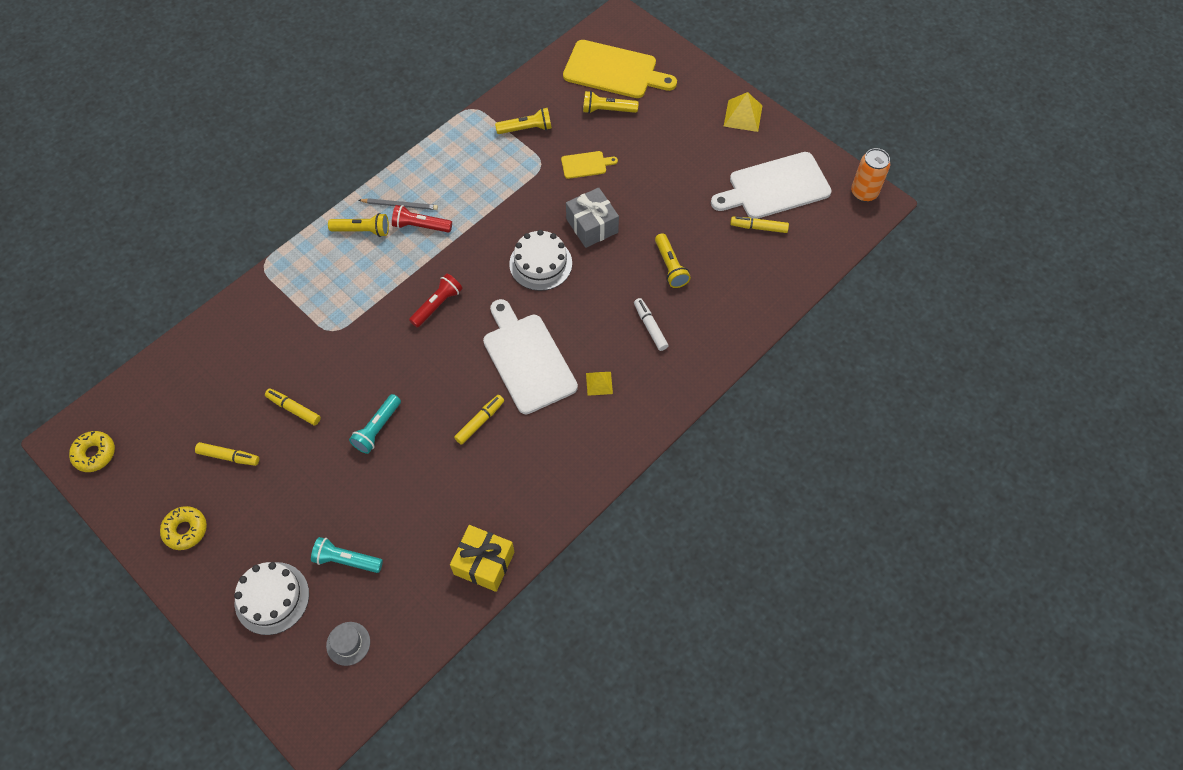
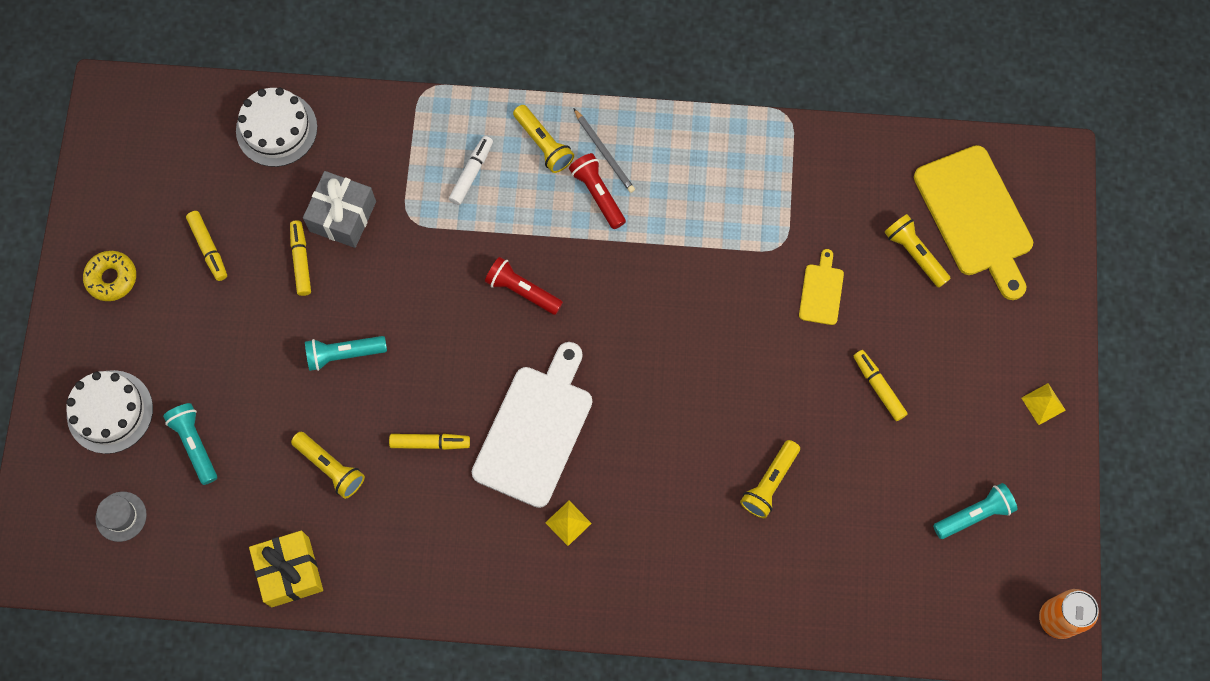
camera: 50 degrees right, 10 degrees up
(94, 454) = (118, 132): yellow donut -> none
(437, 305) = (522, 290): red flashlight -> red flashlight turned 150 degrees counterclockwise
(526, 129) = (812, 192): yellow flashlight -> yellow flashlight (330, 467)
(540, 263) = (657, 349): white cake -> white cake (276, 129)
(586, 164) = (821, 291): yellow cutting board -> yellow cutting board turned 120 degrees counterclockwise
(592, 226) = (749, 362): grey gift -> grey gift (343, 216)
(650, 327) = (677, 521): white marker -> white marker (472, 173)
(743, 115) = (1043, 404): yellow pyramid -> yellow pyramid, size x0.63
(758, 227) = (903, 537): yellow marker -> yellow marker (878, 387)
(775, 187) = (974, 514): white cutting board -> turquoise flashlight

